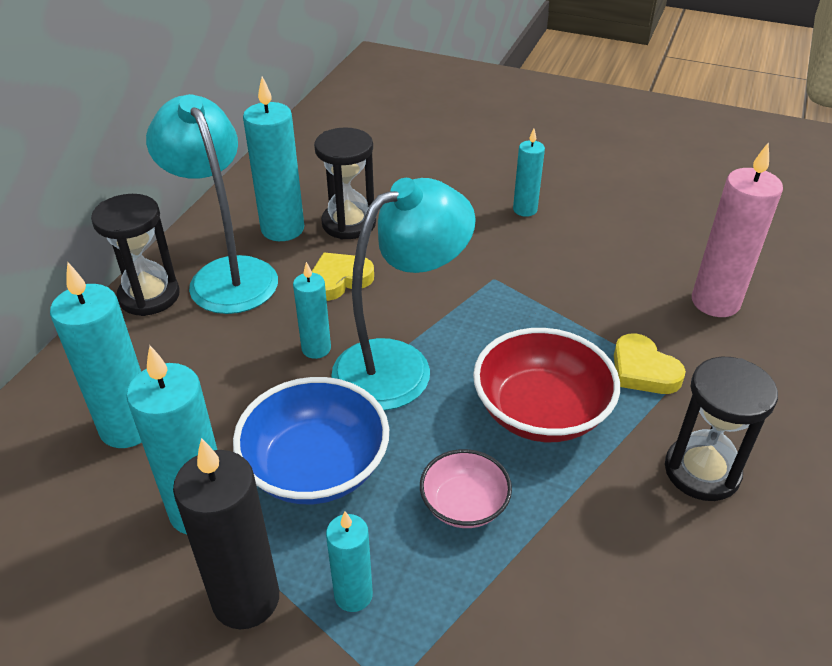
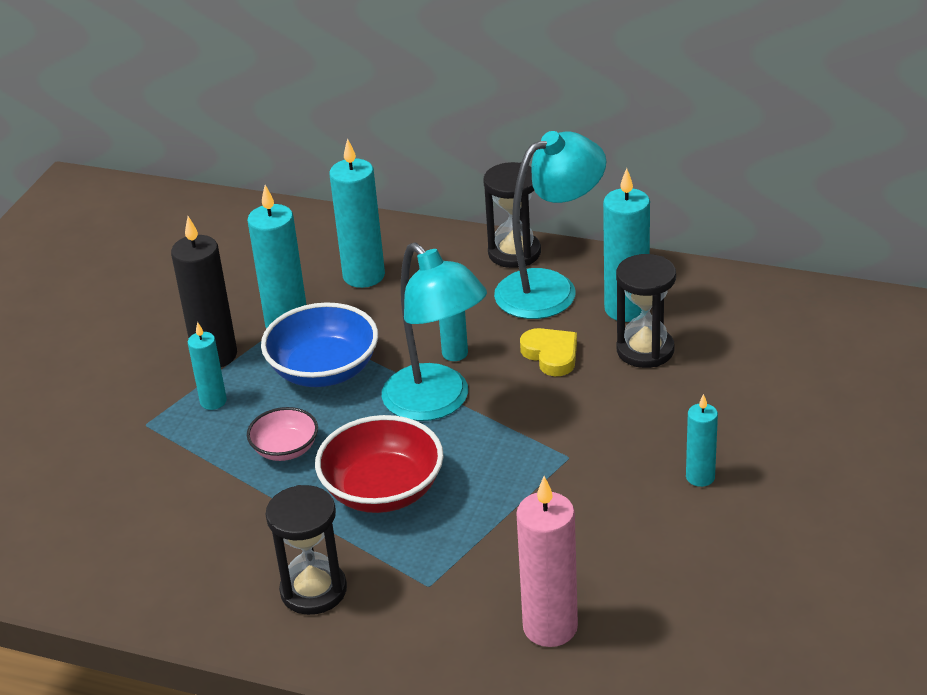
camera: 90 degrees right, 5 degrees down
(643, 370) = (438, 561): yellow heart -> none

